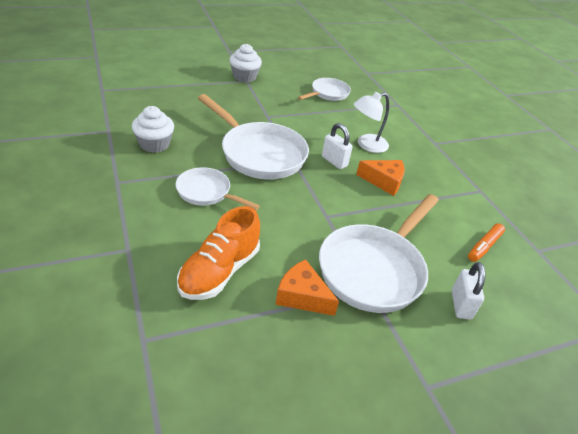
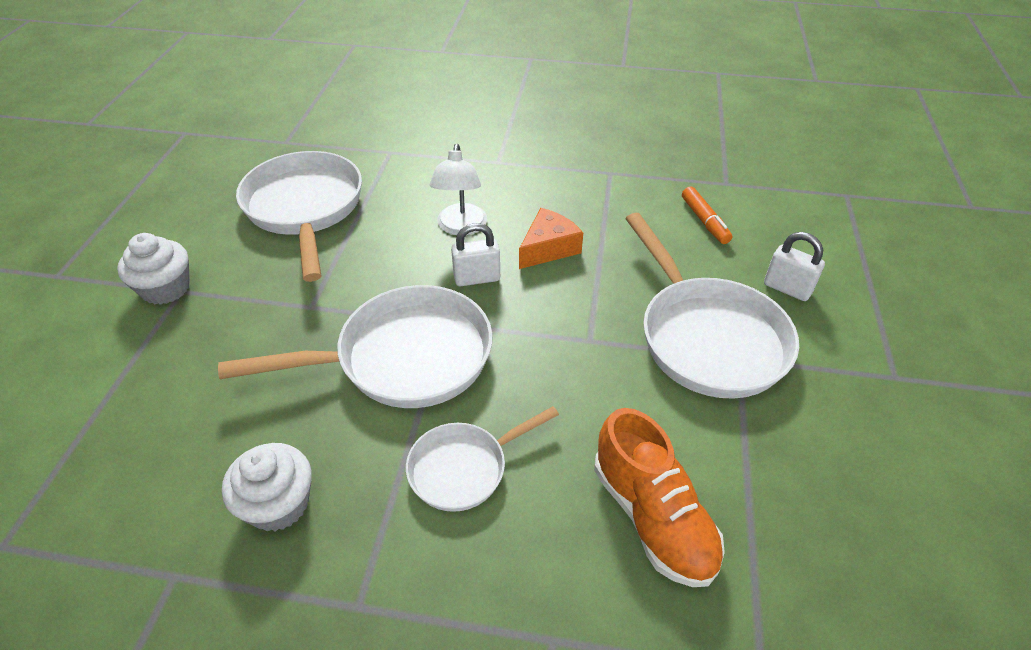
camera: 55 degrees left, 5 degrees up
(302, 296) = (731, 435): orange cheese -> none
(328, 93) = (305, 208): white pan -> white pan, size x1.77

